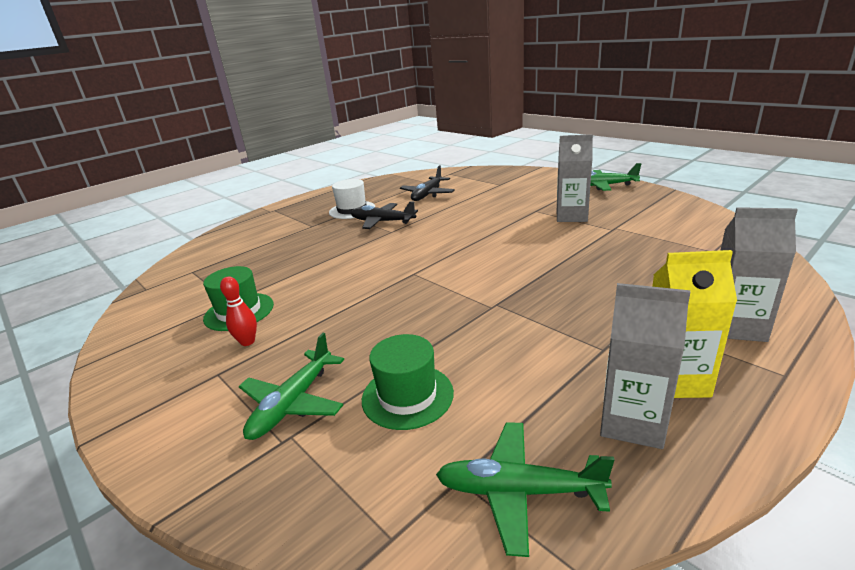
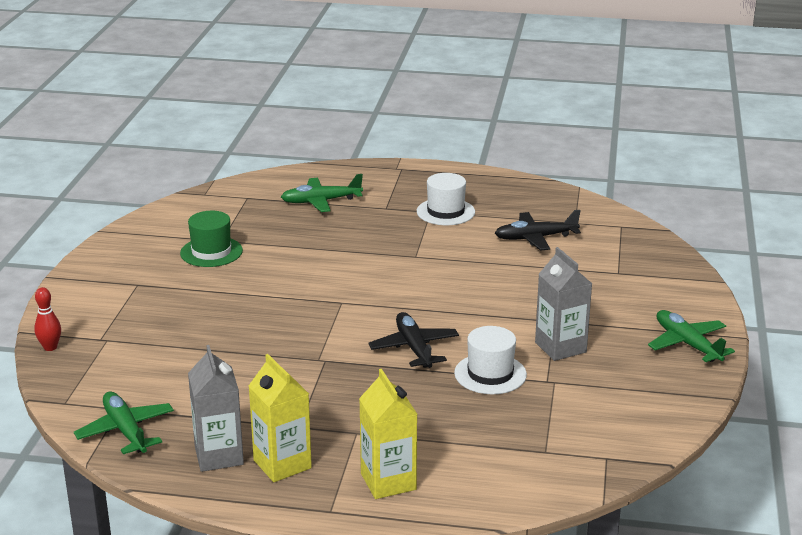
camera: 50 degrees right, 0 degrees up
(247, 342) = (179, 276): red bowling pin -> red bowling pin (50, 347)
(293, 403) = (134, 326): green plane -> green plane (321, 201)
(382, 222) = (433, 242): black plane -> black plane (414, 348)
(407, 396) = (175, 364): green hat -> none
(585, 244) = (490, 374): none -> white hat
(735, 327) = (388, 482): grey carton -> yellow carton

